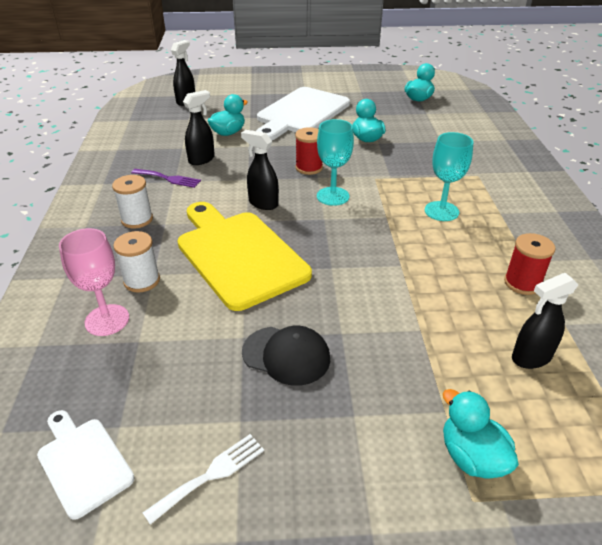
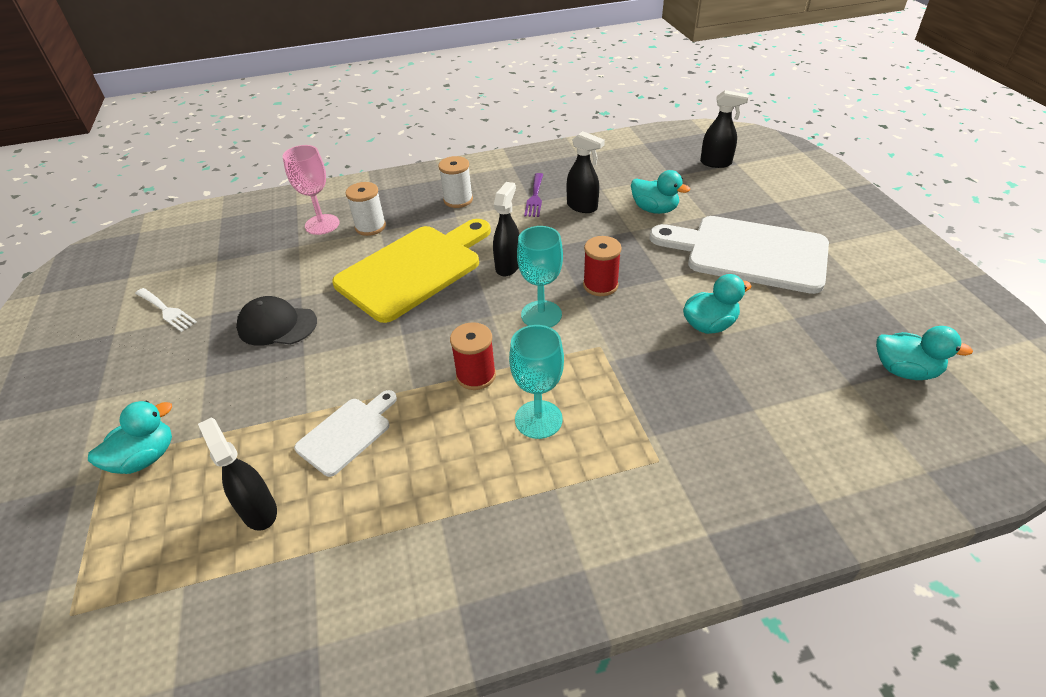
camera: 80 degrees right, 5 degrees up
(83, 462) = (190, 255): white cutting board -> white cutting board (347, 433)
(286, 355) = (277, 325): black cap -> black cap turned 90 degrees clockwise
(522, 283) = (390, 509): red spool -> red spool (476, 375)

